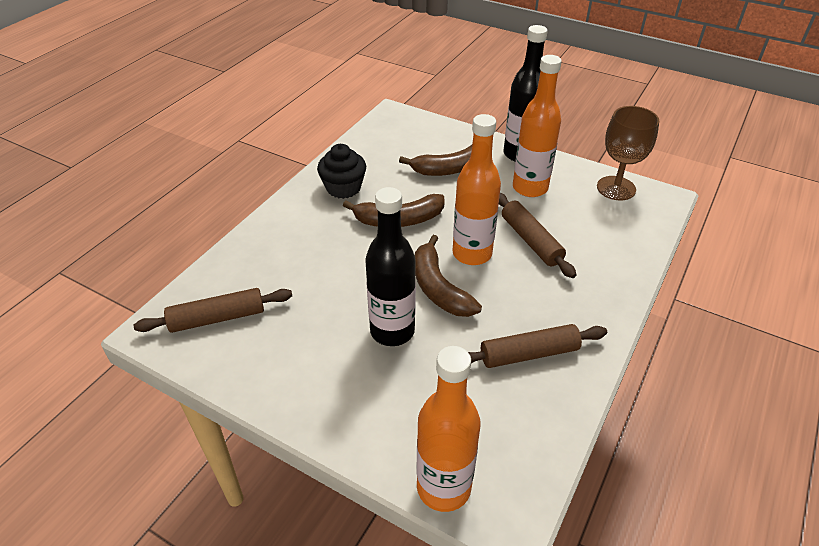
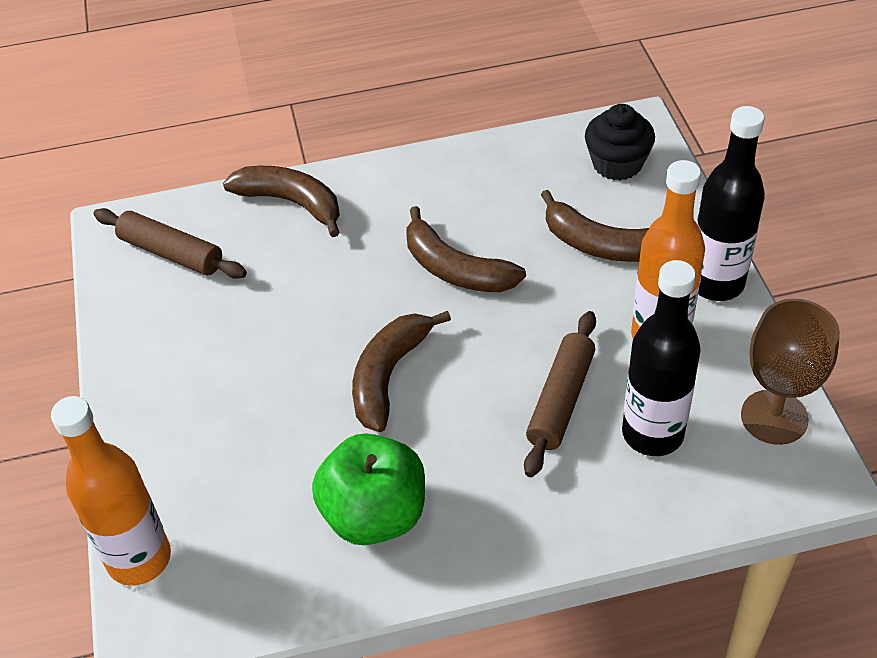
camera: 50 degrees right, 5 degrees up
(260, 246) = (291, 203): none -> brown banana
(343, 188) = (451, 189): black cupcake -> black cupcake (617, 164)
(392, 331) = (288, 384): black bottle -> black bottle (652, 433)
(472, 254) = (474, 365): orange bottle -> none
(529, 354) = (374, 515): brown rolling pin -> green apple

